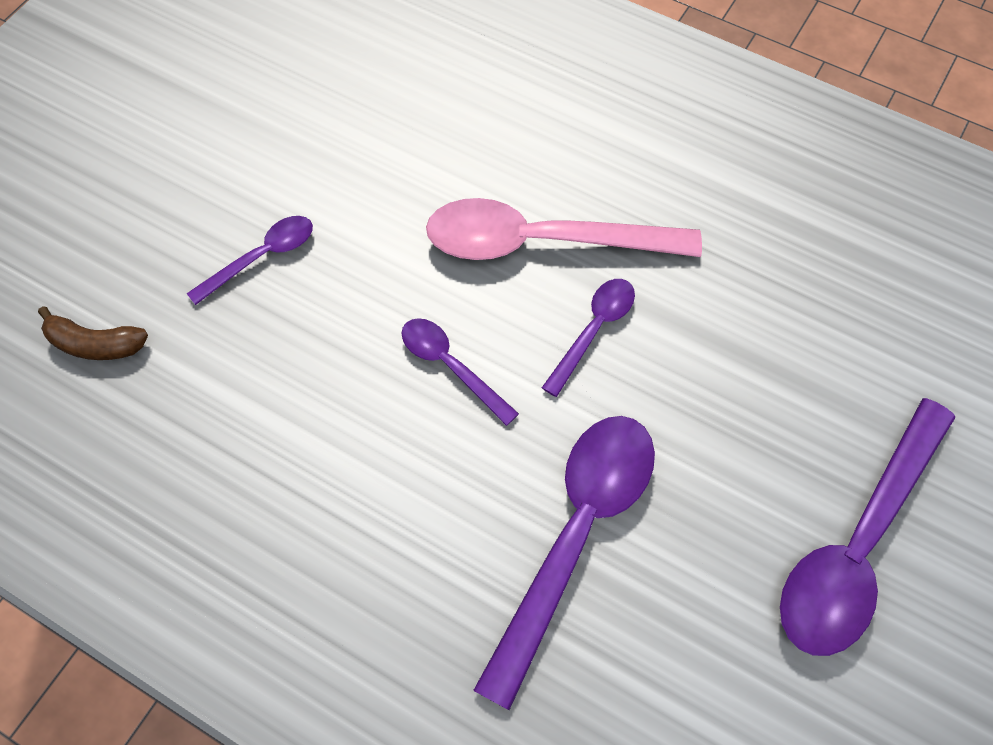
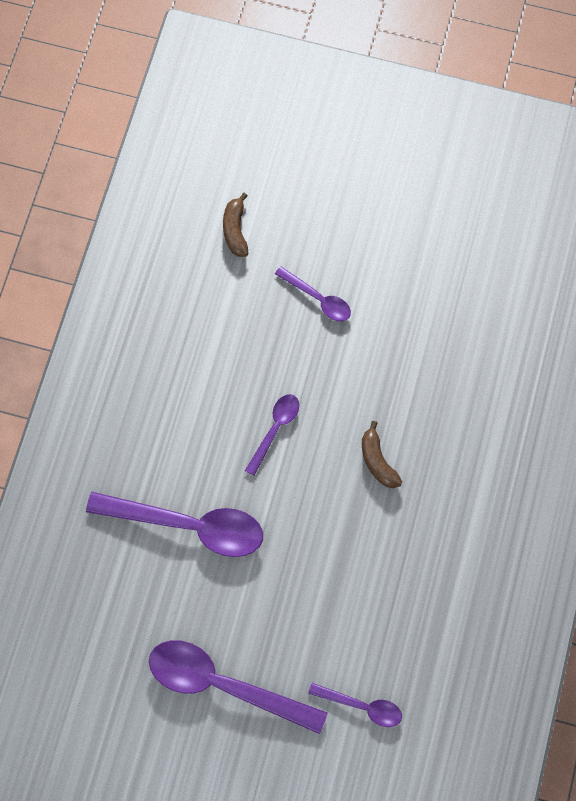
camera: 75 degrees right, 10 degrees up
(542, 242) = (377, 461): pink spoon -> brown banana
(593, 330) = (322, 506): purple spoon -> purple spoon (362, 706)

